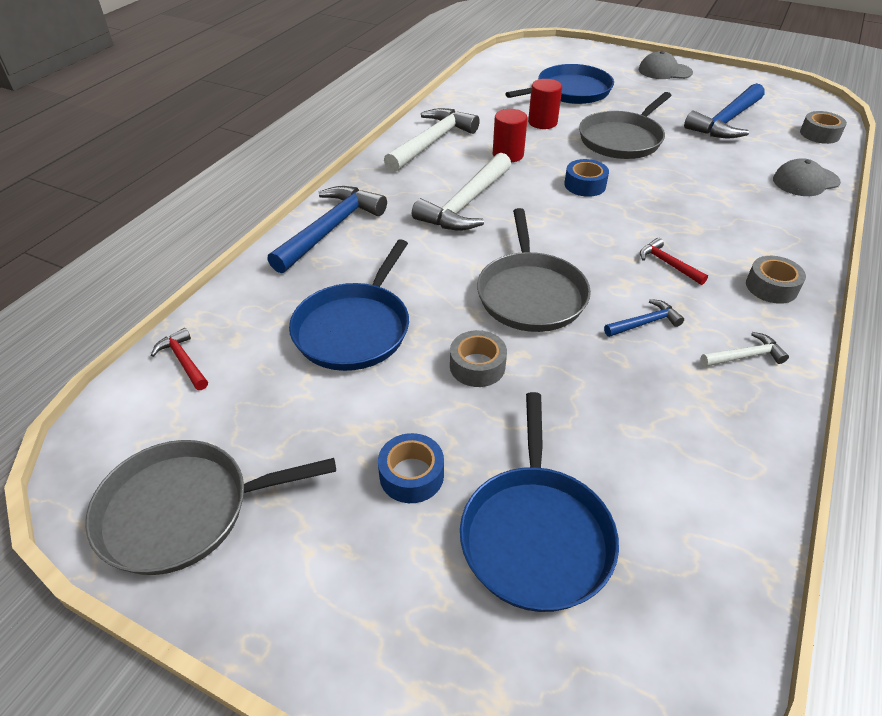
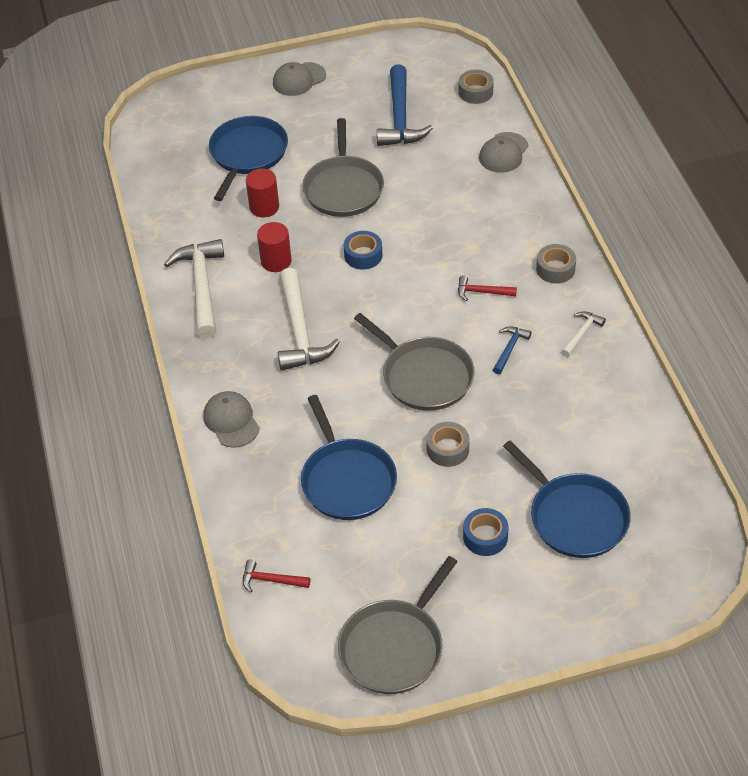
camera: 40 degrees left, 5 degrees up
(330, 229) = (231, 421): blue hammer -> grey cap

